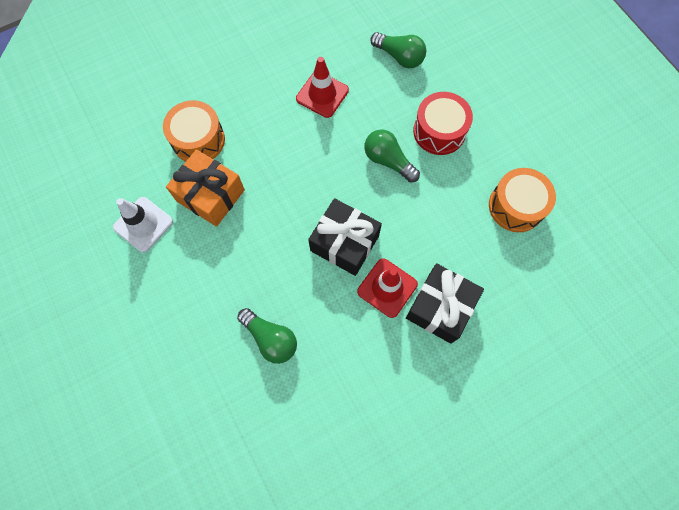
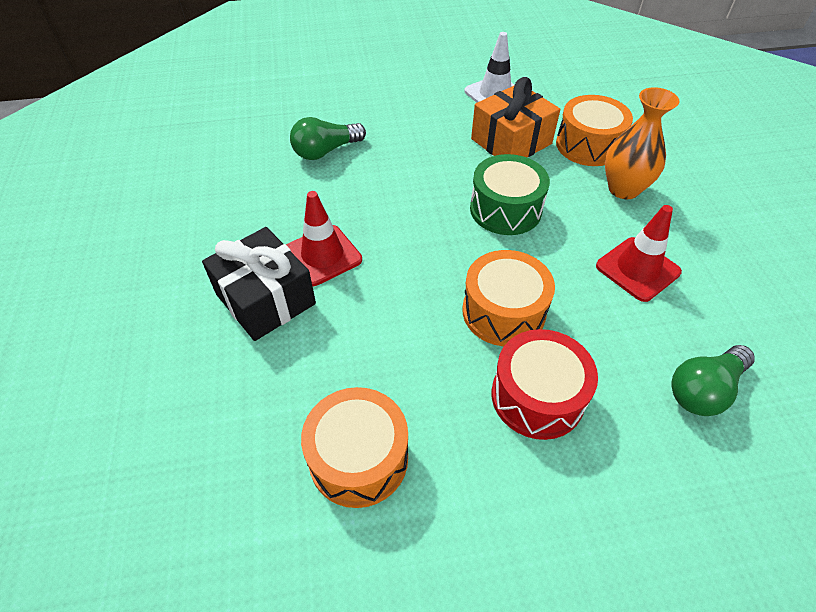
camera: 110 degrees right, 20 degrees down
(245, 110) = (623, 189): none -> orange vase
(294, 181) = (505, 209): none -> green drum
(344, 243) = (401, 233): black gift -> none
(388, 161) = (503, 312): green light bulb -> orange drum

